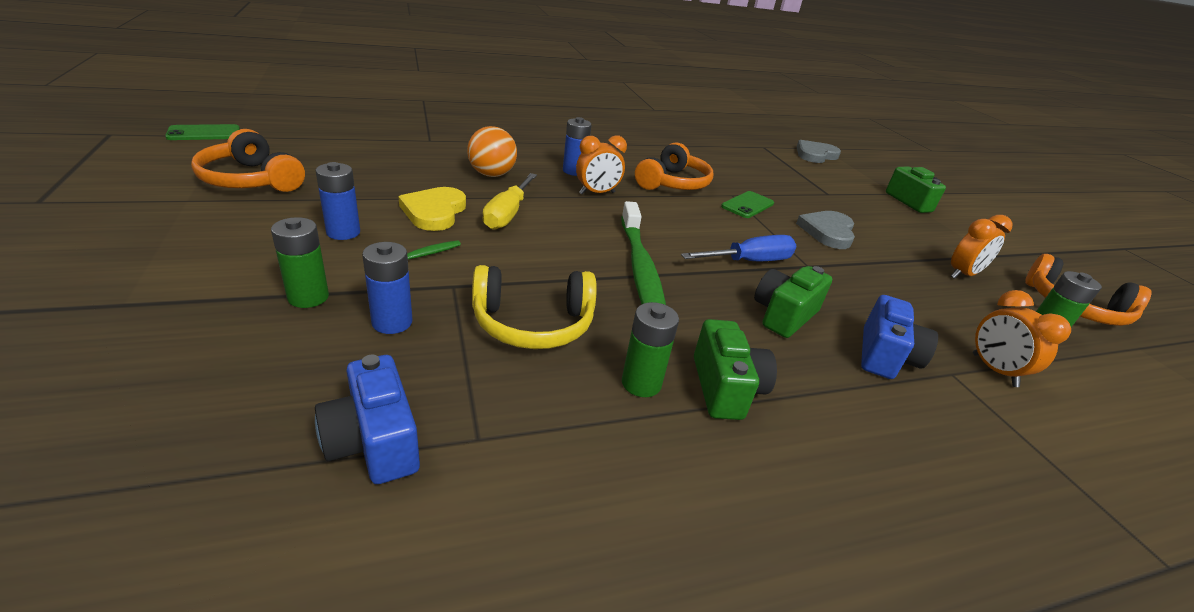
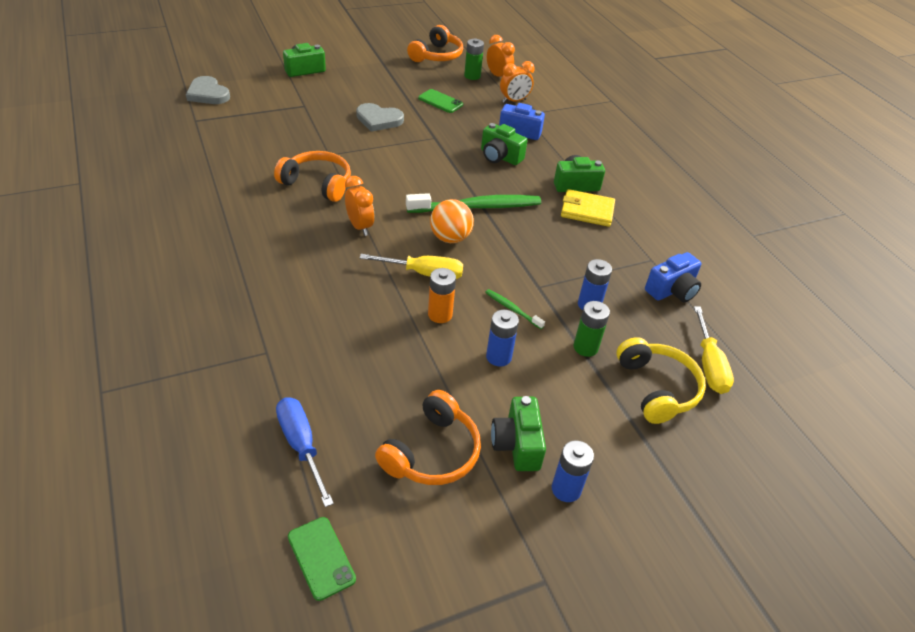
camera: 95 degrees left, 10 degrees up
(150, 429) = (709, 364): none -> yellow screwdriver
(208, 219) = (517, 444): none -> green camera
(434, 212) = (440, 314): yellow heart -> orange battery
(491, 175) = (346, 292): orange ball -> orange ball (450, 238)
(533, 323) = (559, 249): yellow headphones -> yellow headphones (657, 388)
(574, 171) = (315, 241): blue battery -> blue battery (566, 489)
(641, 383) = (587, 211): green battery -> yellow wallet
(747, 205) = (347, 149): green phone -> green phone (440, 101)
(749, 261) = (442, 161): blue screwdriver -> blue screwdriver (301, 446)
(962, 274) = (416, 81): orange clock -> orange clock (498, 76)

